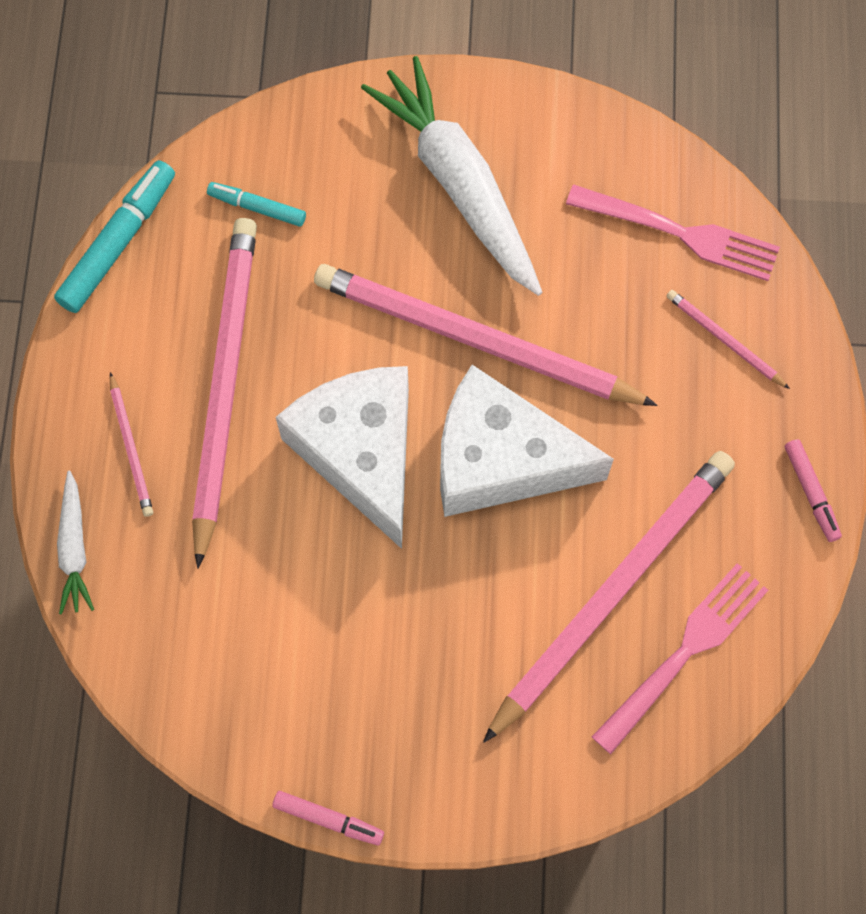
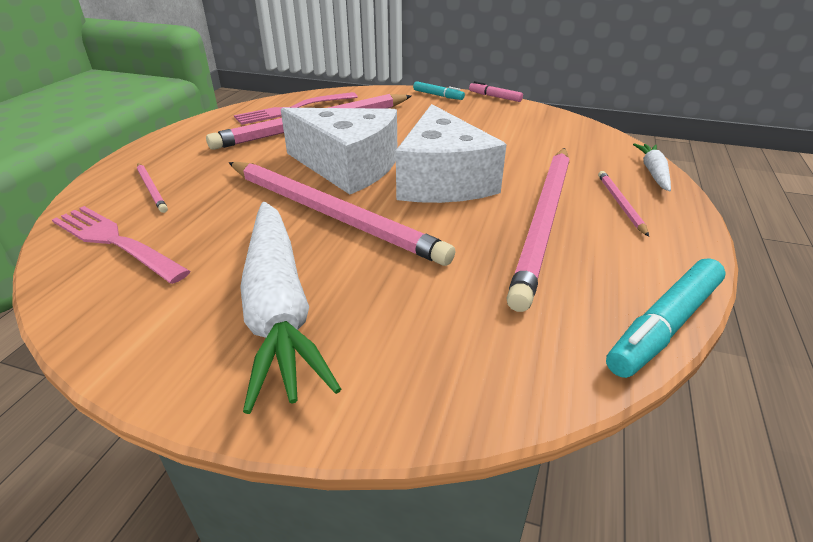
camera: 165 degrees left, 35 degrees down
(257, 207) = (503, 327): turquoise marker -> turquoise marker (438, 95)
(811, 492) = (174, 136): pink marker -> none

